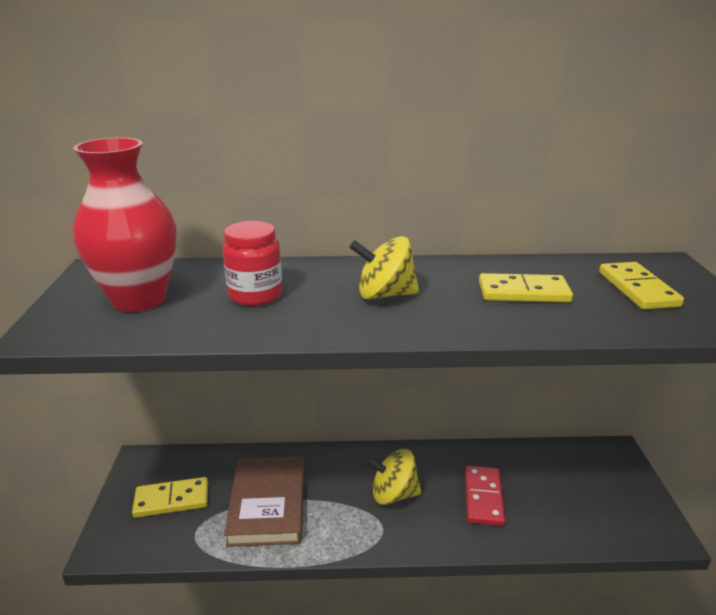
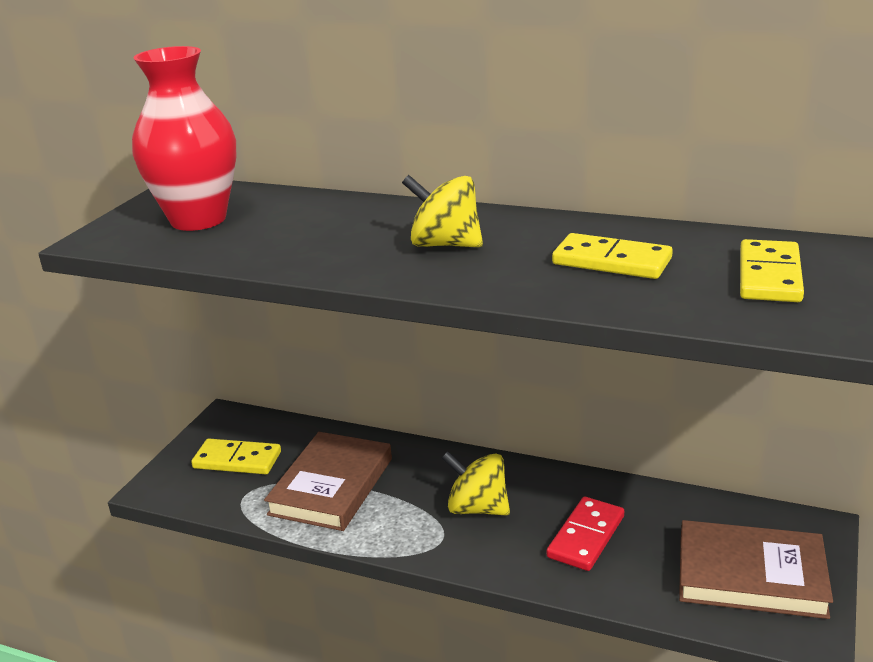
camera: 25 degrees right, 0 degrees up
(255, 295) = (310, 229): red jar -> none
(604, 498) = (751, 575): none -> brown book

